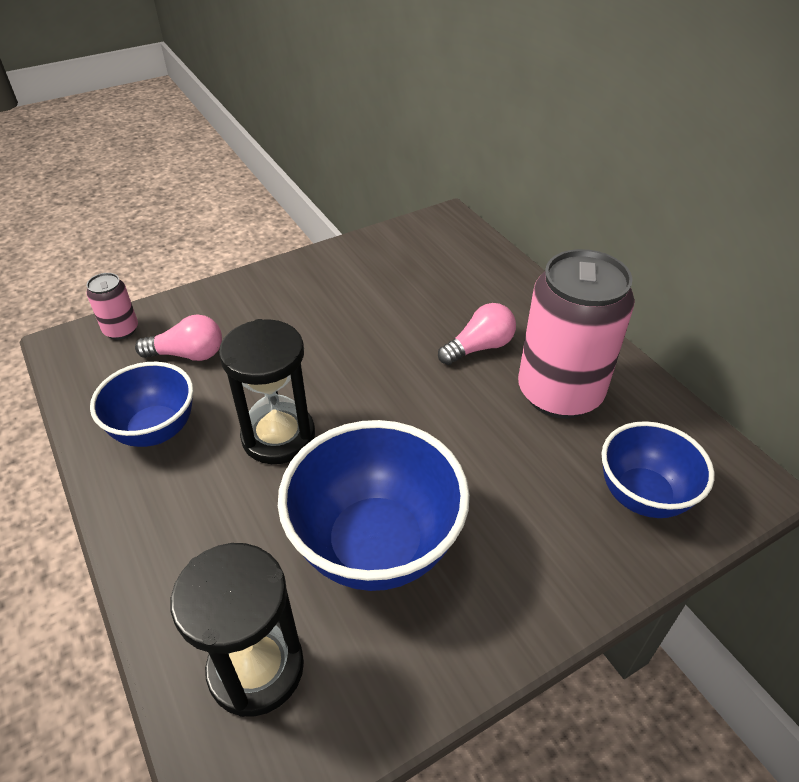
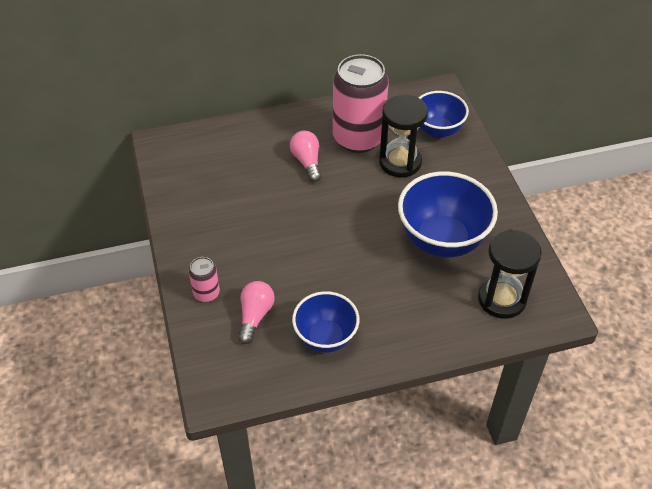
camera: 75 degrees left, 5 degrees up
(121, 330) = (209, 358): pink can -> pink can (206, 293)
(278, 436) = (351, 273): black hourglass -> black hourglass (400, 162)

